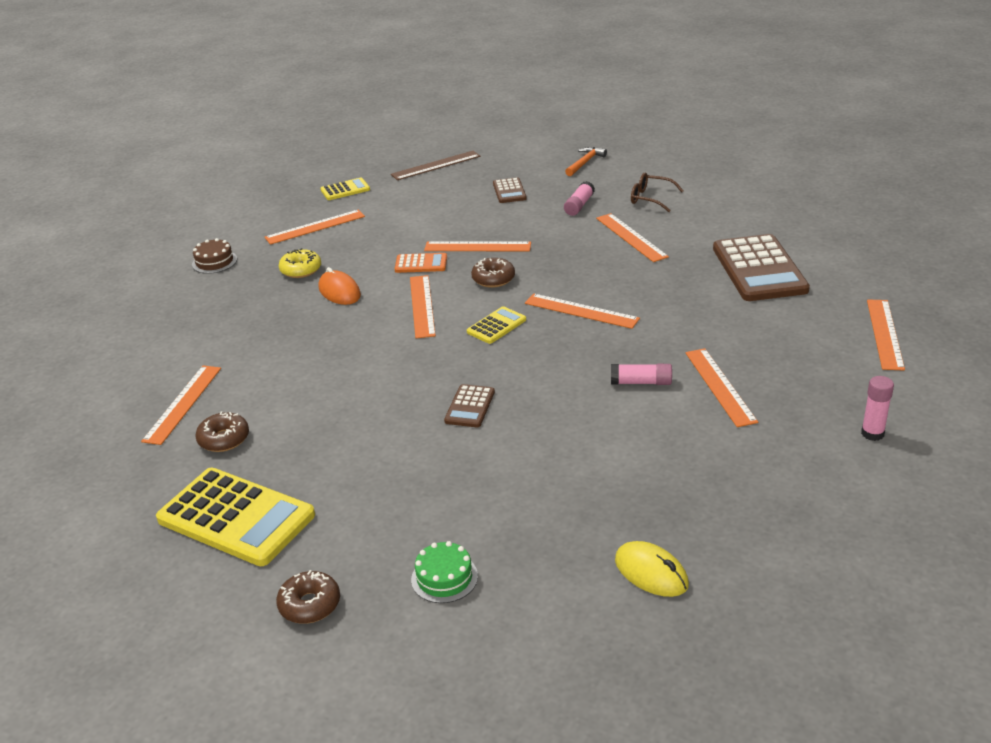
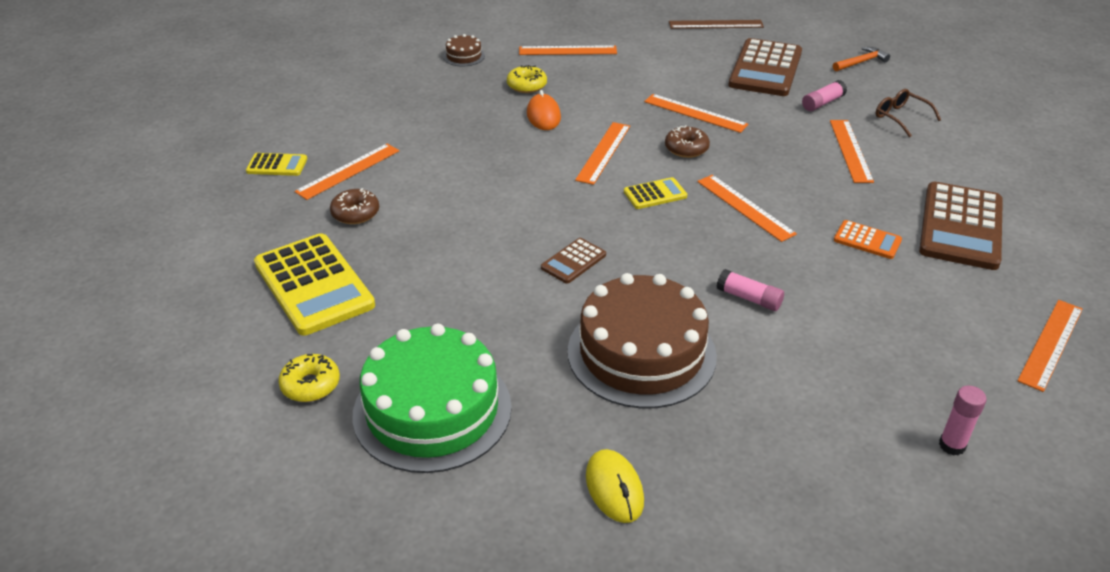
camera: 25 degrees right, 5 degrees up
(310, 605) = (310, 385): brown donut -> yellow donut
(345, 190) = (618, 24): yellow calculator -> yellow calculator (277, 165)
(421, 264) = (632, 113): orange calculator -> orange calculator (867, 240)
(444, 578) = (432, 410): green cake -> green cake, size x2.39
(509, 191) = (765, 69): brown calculator -> brown calculator, size x2.07
(588, 459) = (641, 353): none -> brown cake
(720, 386) = (825, 332): orange ruler -> none

